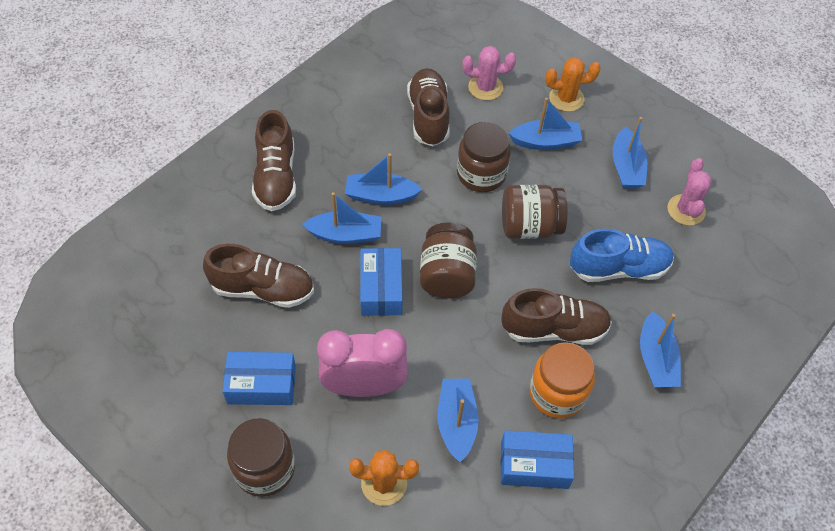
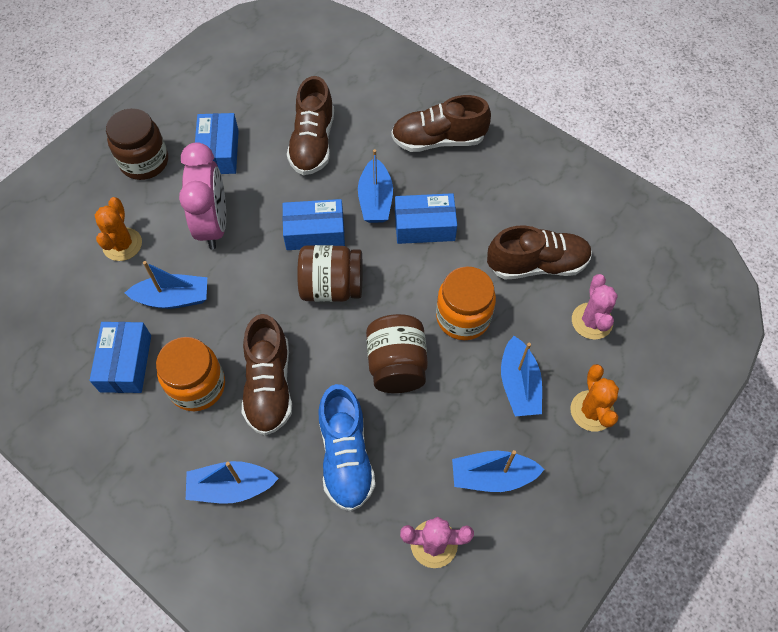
camera: 90 degrees right, 5 degrees up
(380, 196) = (424, 226): blue boat -> blue box
(481, 174) = (463, 317): brown jar -> orange jar

